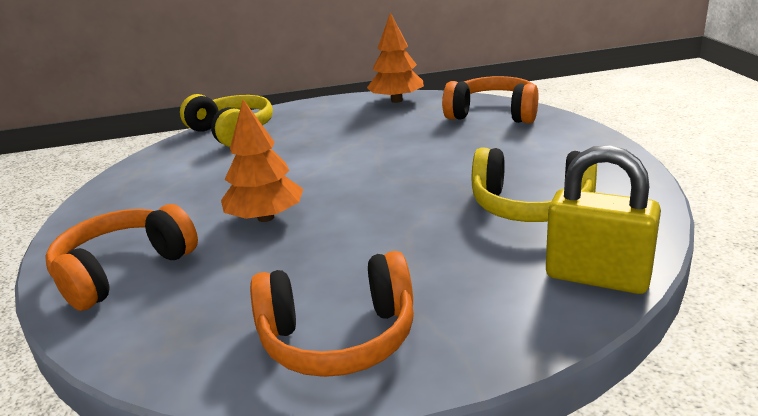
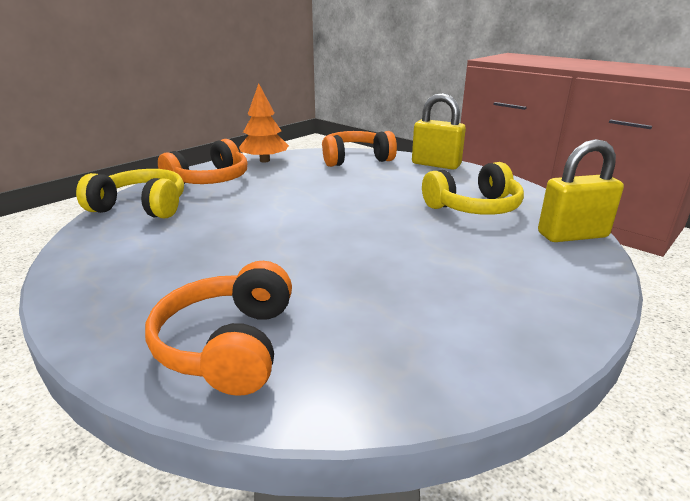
camera: 40 degrees left, 0 degrees up
(266, 217) = (298, 262): orange tree -> none
(339, 337) = (501, 320): orange headphones -> orange headphones (210, 180)
(581, 138) = (436, 164): none -> yellow padlock

